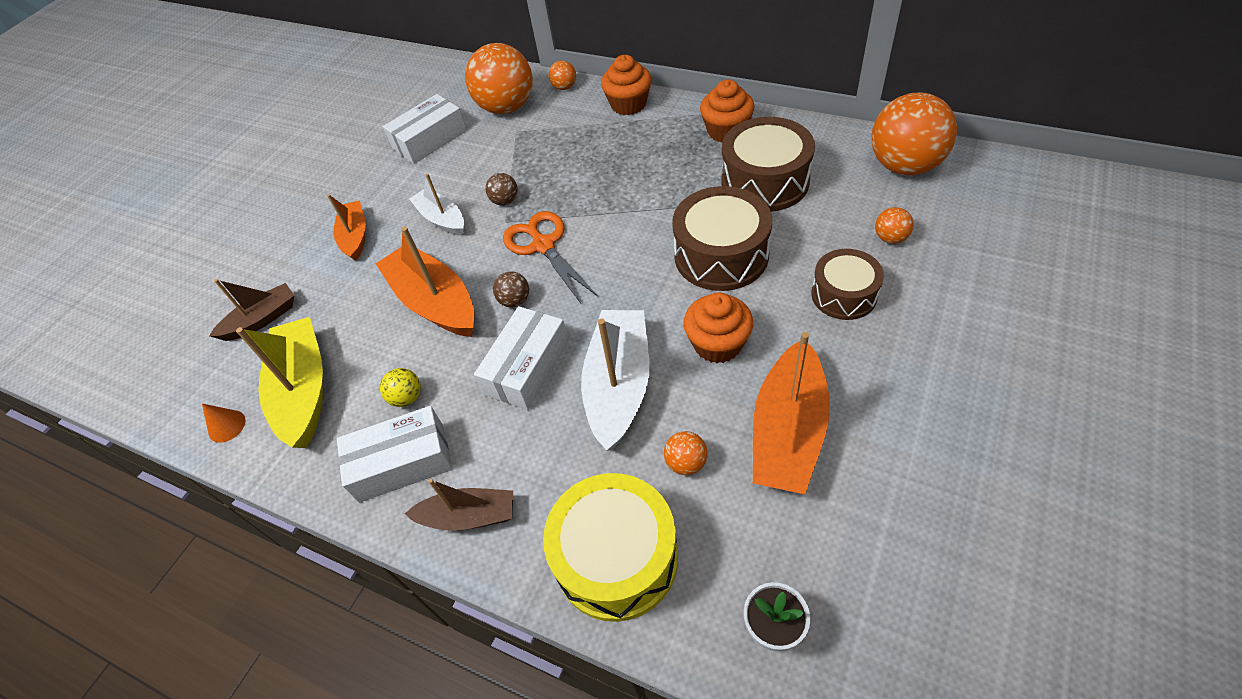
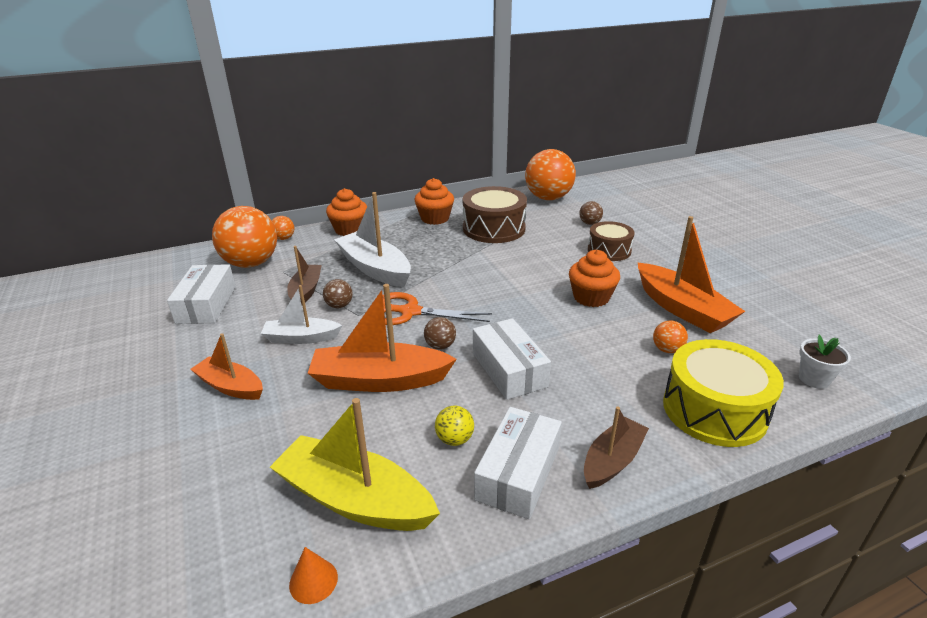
camera: 55 degrees left, 20 degrees down
(262, 319) = (218, 490): brown boat -> brown boat (306, 291)
(619, 385) = (576, 343): white boat -> white boat (375, 269)
(721, 255) = (526, 264): brown drum -> none
(890, 238) = (589, 223): orange ball -> brown ball

